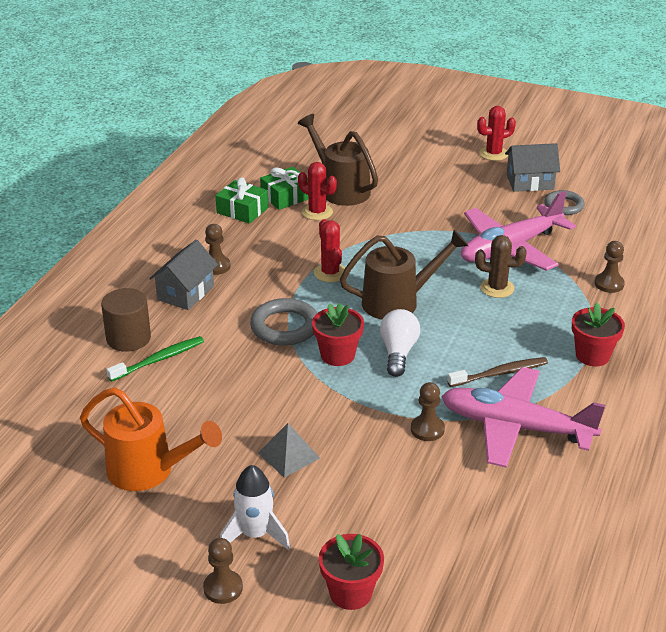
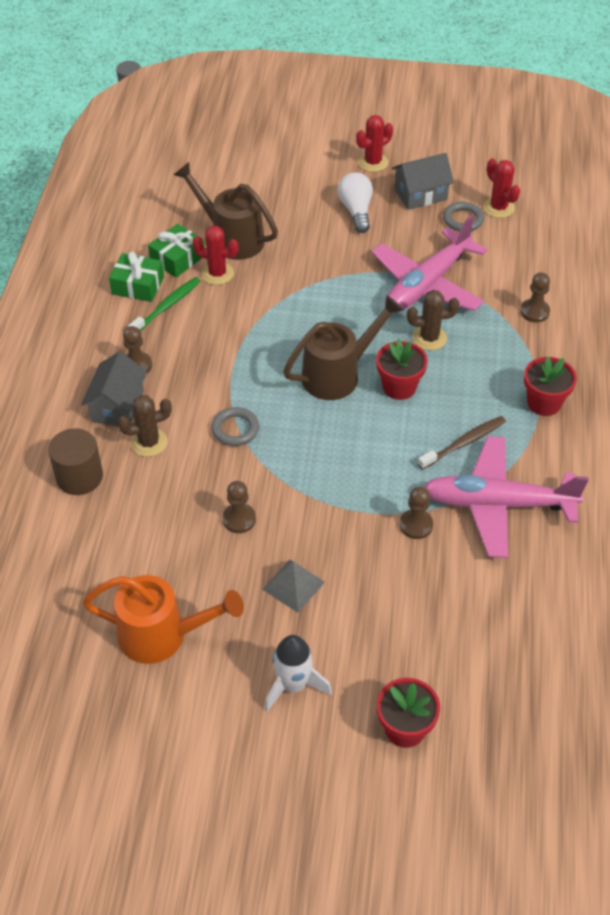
camera: 15 degrees left, 15 degrees up
(159, 359) = (121, 497): green toothbrush -> green toothbrush (167, 306)
(202, 323) = (149, 442): none -> brown cactus
(223, 588) = (284, 753): brown pawn -> brown pawn (239, 519)
(285, 327) = (235, 429): grey ring -> grey ring, size x0.66
(330, 273) = (257, 351): red cactus -> red cactus (498, 208)
(337, 355) = (300, 454): red flower pot -> red flower pot (399, 387)
(398, 352) = (358, 438): white light bulb -> white light bulb (356, 211)

